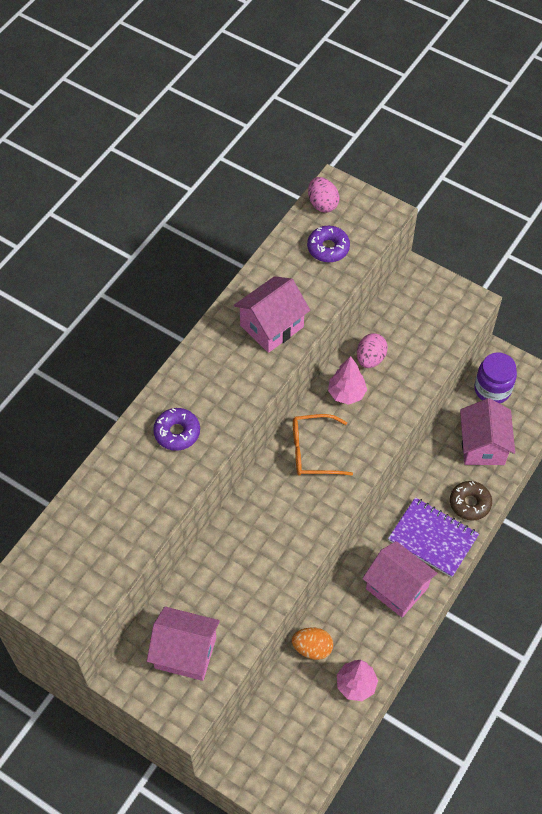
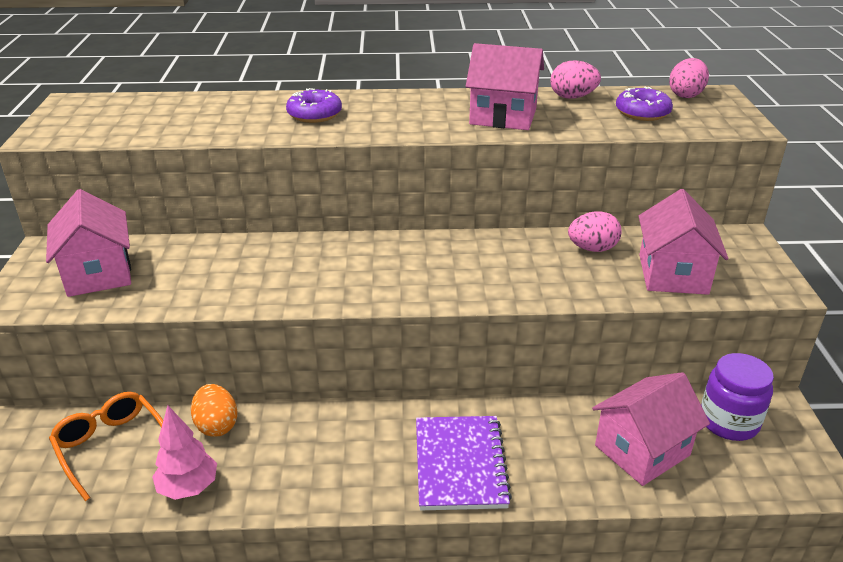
camera: 55 degrees right, 25 degrees down
(274, 266) = (572, 97): none -> pink egg
(313, 451) = (429, 257): orange glasses -> orange glasses (111, 447)
(346, 394) = (527, 251): pink tree -> none
(397, 588) = (358, 463): pink house -> pink house (673, 274)
(470, 503) = (547, 477): brown donut -> none

